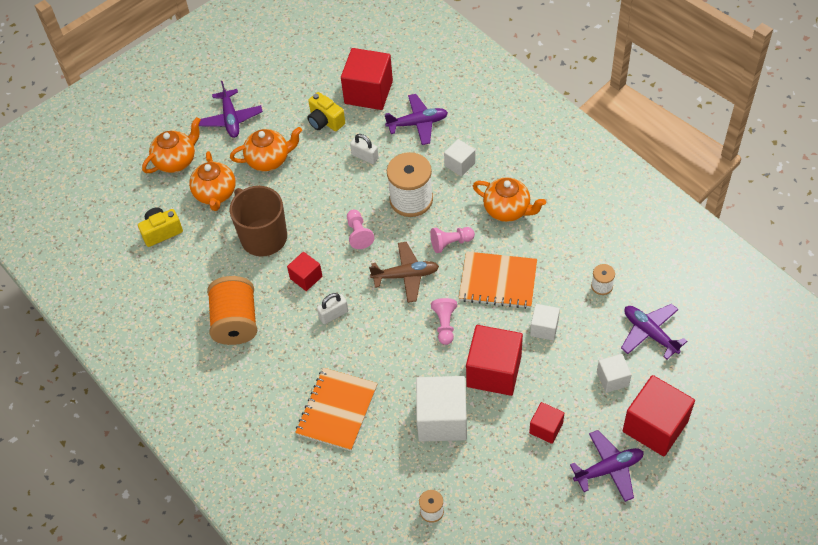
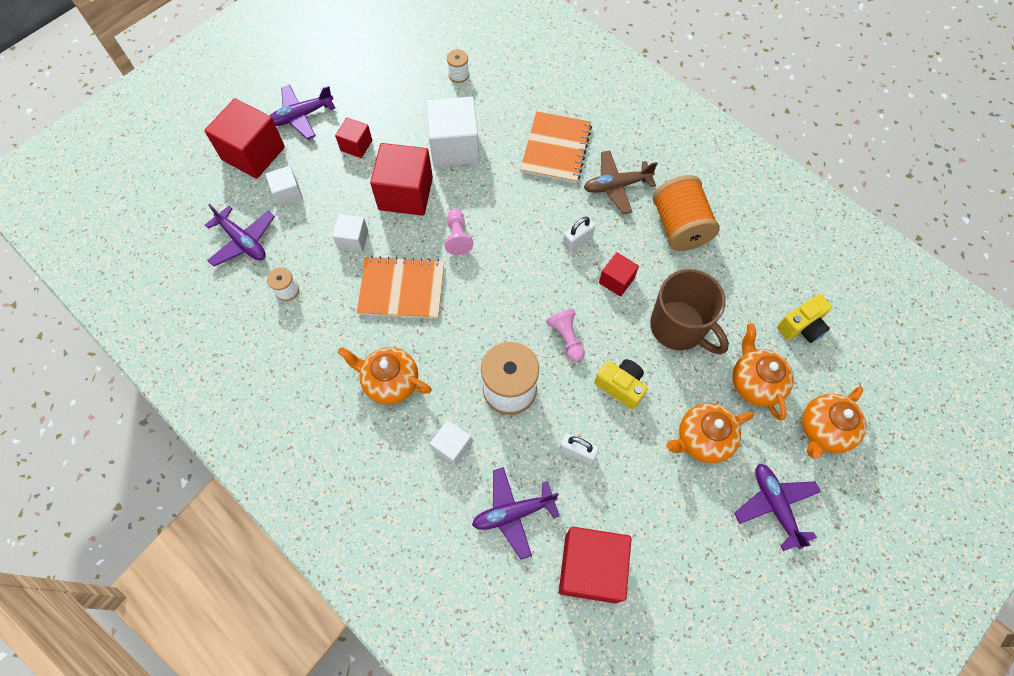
camera: 170 degrees right, 10 degrees up
(325, 121) = (642, 509): yellow camera -> yellow camera (620, 386)
(405, 276) = (505, 289): brown plane -> brown plane (616, 186)
(451, 243) = (457, 333): pink pawn -> none

